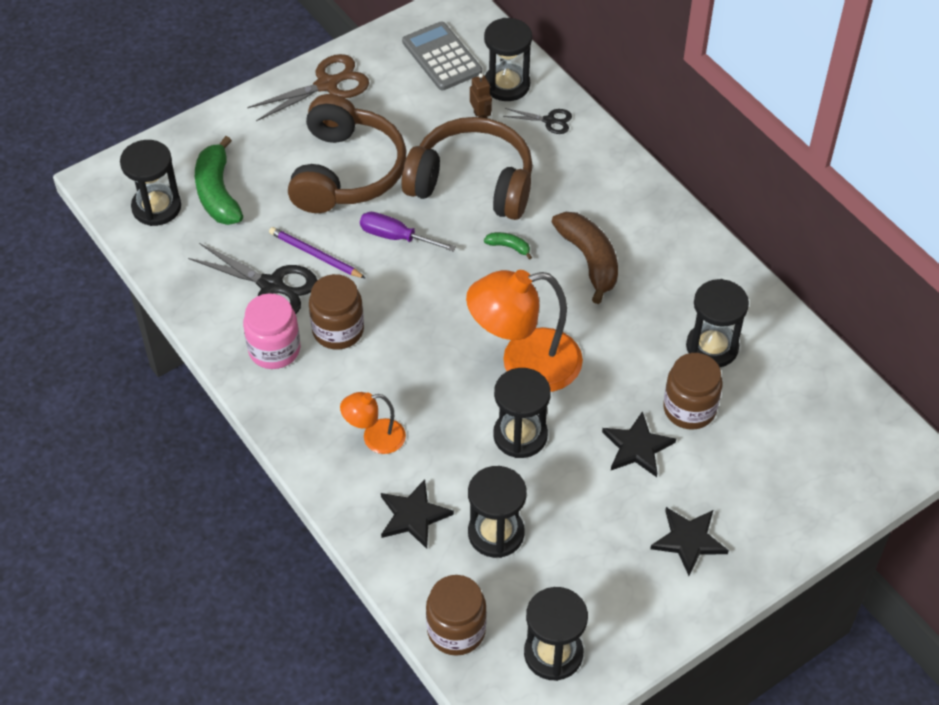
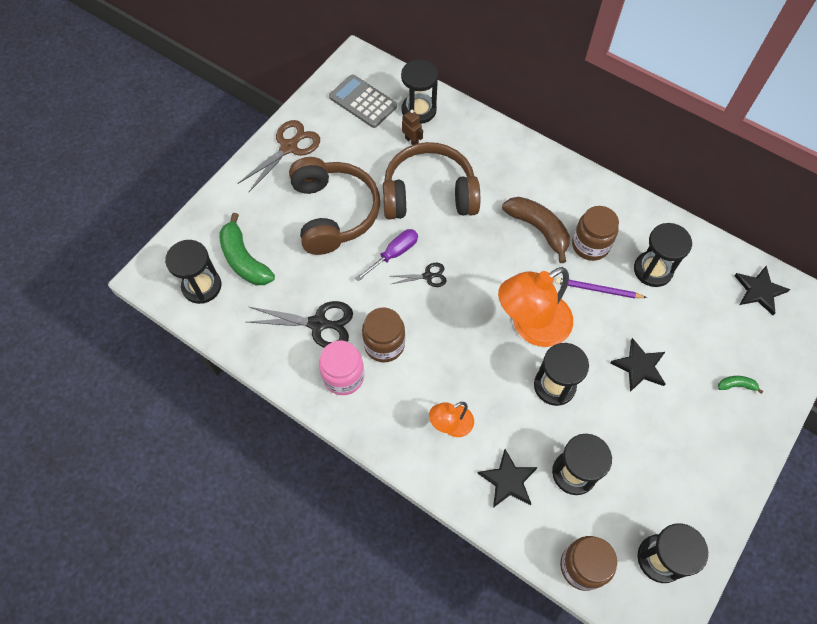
camera: 20 degrees left, 10 degrees up
(315, 255) = (340, 288): purple pencil -> purple pencil (598, 290)
(396, 237) = (393, 254): purple screwdriver -> purple screwdriver turned 135 degrees clockwise
(509, 247) = (477, 236): green banana -> green banana (736, 385)
(549, 121) = (461, 129): black scissors -> black scissors (428, 276)
(689, 409) = (660, 323): brown jar -> brown jar (590, 245)
(689, 540) = (709, 429): black star -> black star (759, 291)

